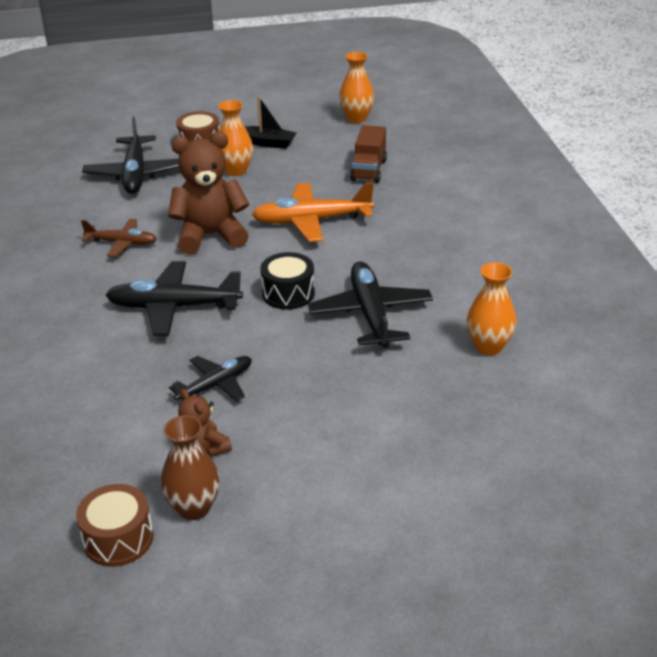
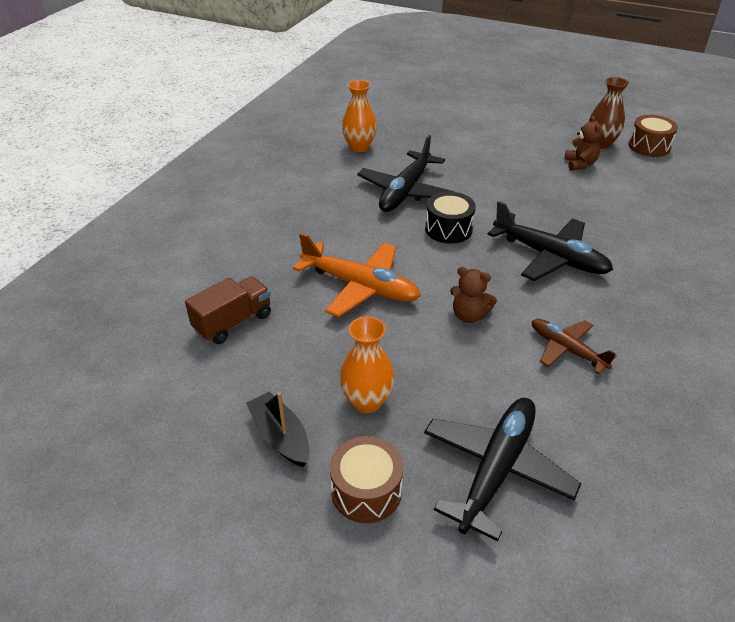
camera: 145 degrees left, 5 degrees up
(210, 235) = (469, 315): brown teddy bear -> brown teddy bear, size x0.52
(215, 385) = (551, 191): black plane -> none
(356, 118) = (124, 423): orange vase -> none

